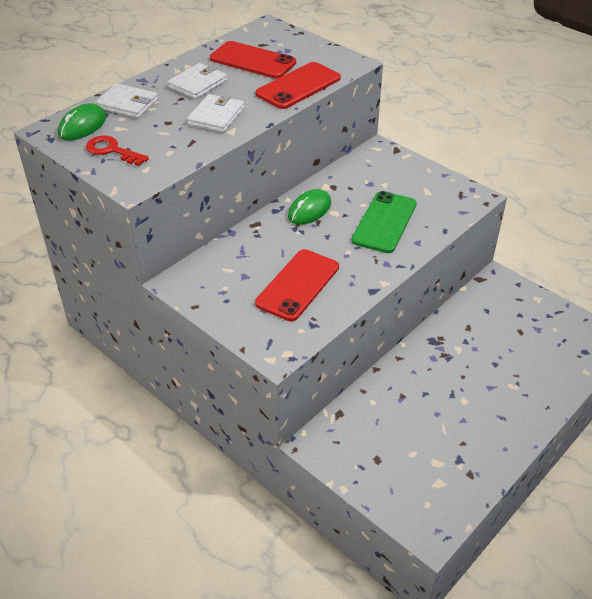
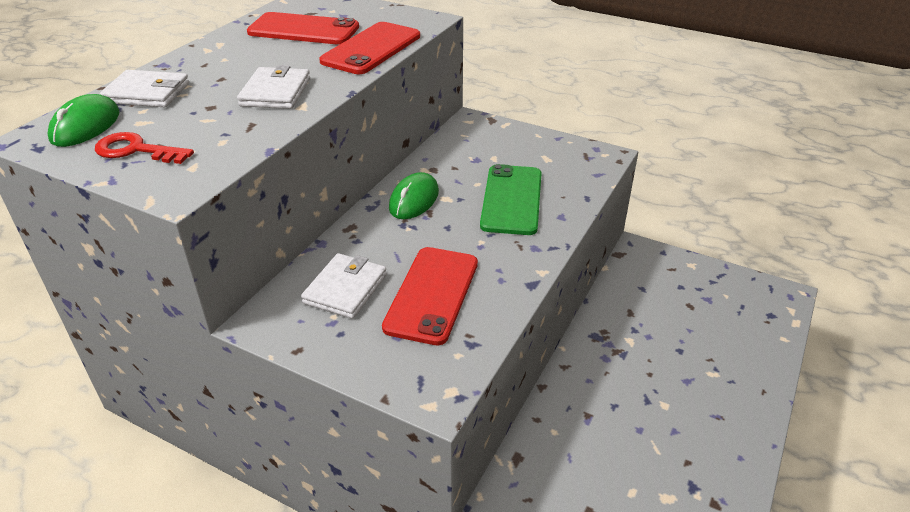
camera: 15 degrees left, 5 degrees down
(198, 84) = (240, 61): white wallet -> white wallet (345, 289)

